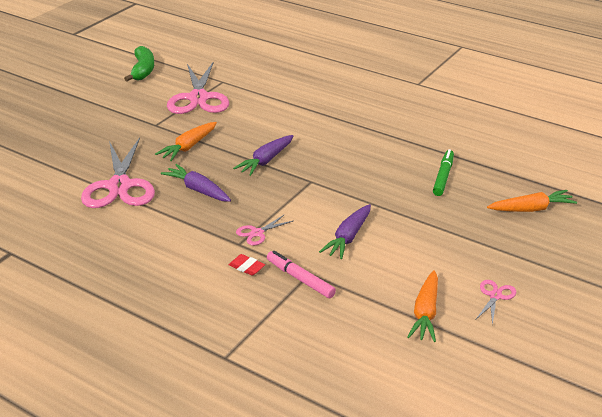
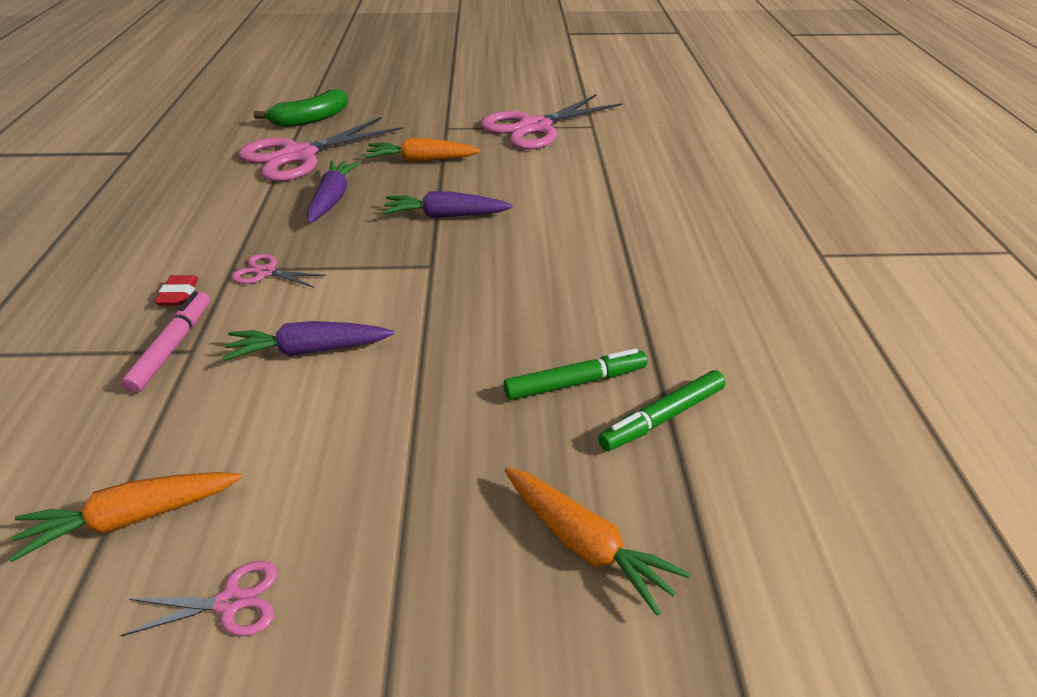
camera: 55 degrees right, 5 degrees up
(143, 70) = (549, 82): green banana -> green banana (311, 119)
(483, 166) = (662, 418): none -> green marker

